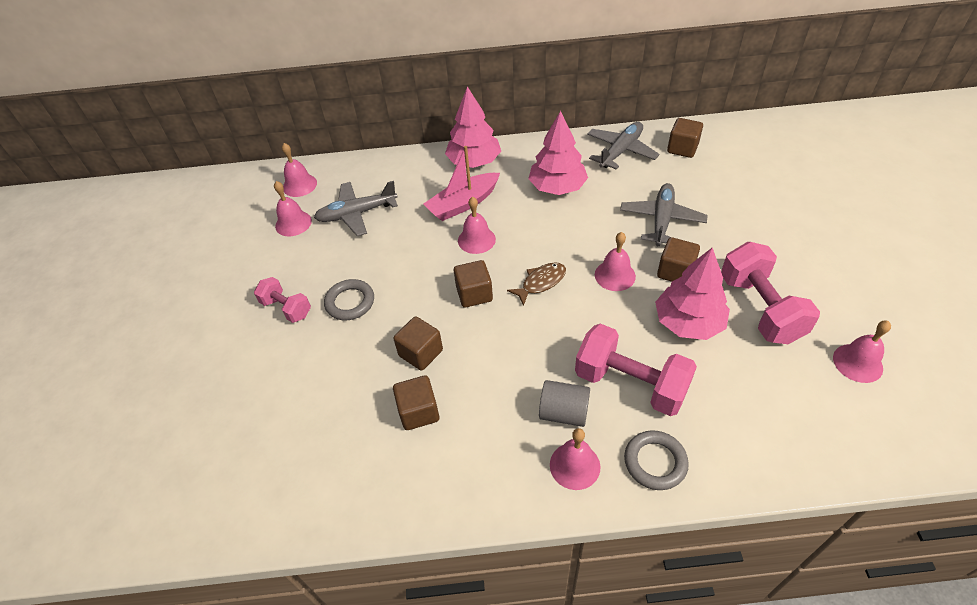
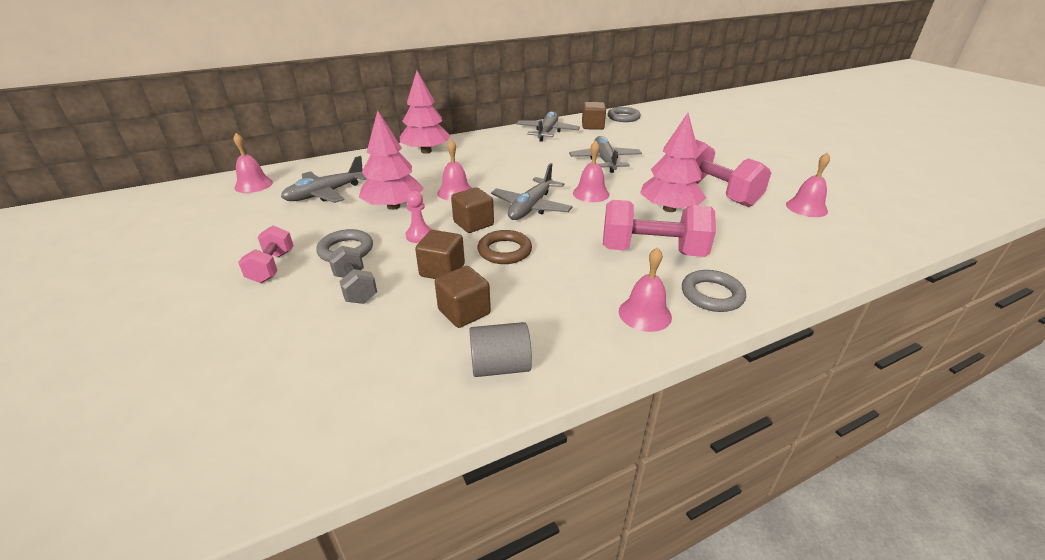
camera: 25 degrees left, 15 degrees down
(286, 308) = (272, 267): pink dumbbell -> pink dumbbell turned 75 degrees clockwise
(293, 223) = (256, 209): pink bell -> none
(343, 354) = (355, 288): none -> grey dumbbell
(418, 299) = (419, 236): none -> pink pawn
(463, 204) = (430, 174): pink boat -> none
(486, 342) = (504, 251): none -> brown ring
(541, 282) = (531, 207): brown fish -> grey plane
(557, 187) = (508, 155): pink tree -> pink tree (393, 206)
(563, 412) = (608, 281): grey cylinder -> grey cylinder (500, 366)
(675, 272) = (637, 184): brown cube -> none
(731, 137) = (623, 117): none -> grey ring

